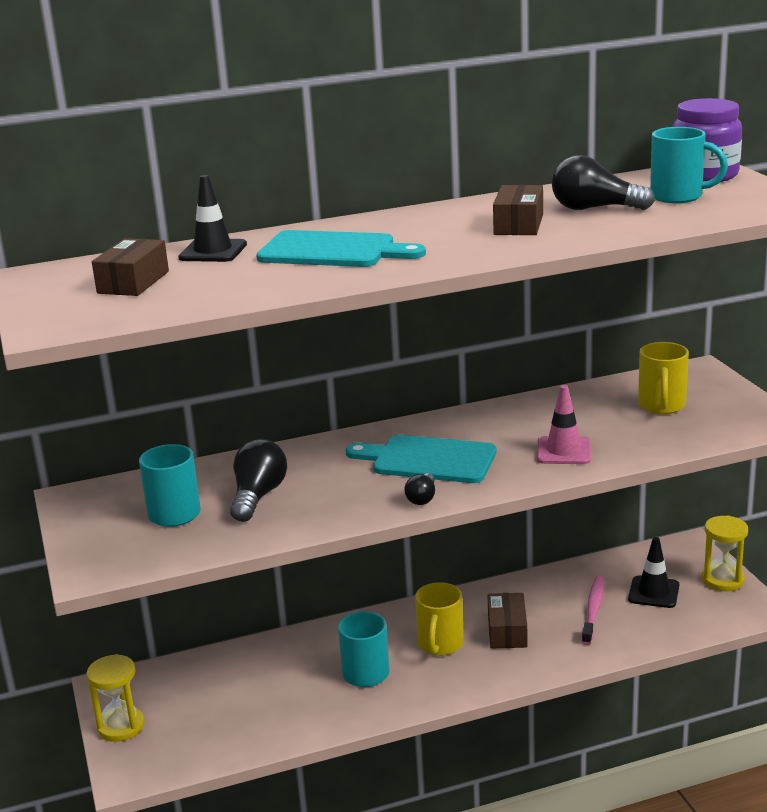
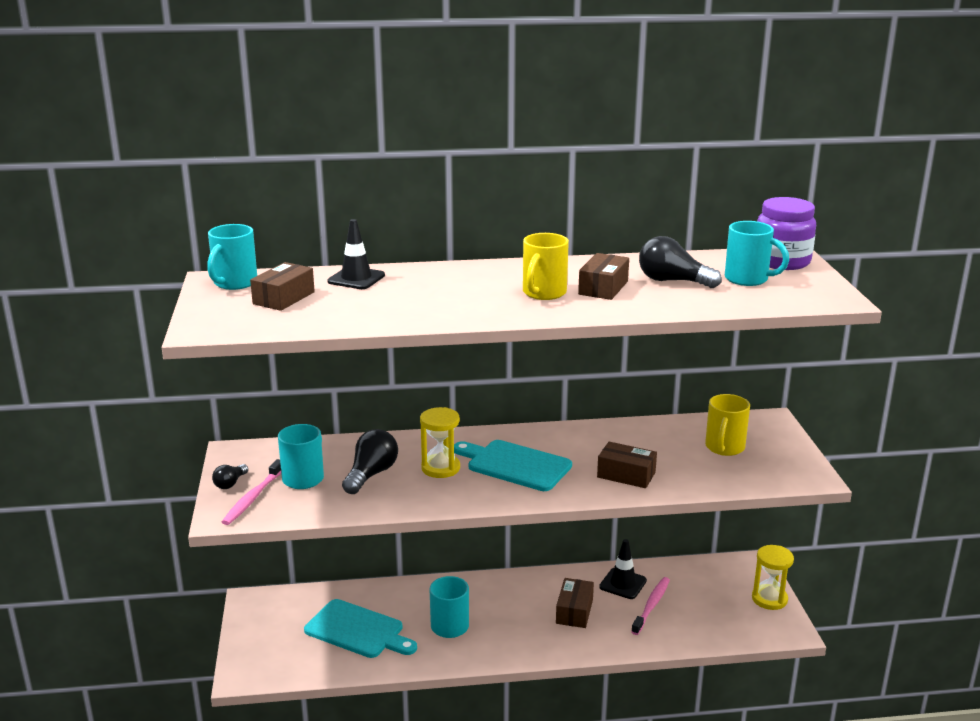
camera: 10 degrees right, 0 degrees up
(59, 275) = (234, 283): none -> turquoise mug
(119, 545) = (253, 498): none -> pink toothbrush
(121, 726) = (250, 635): yellow hourglass -> yellow hourglass (440, 468)
(333, 251) = (446, 291): turquoise cutting board -> turquoise cutting board (358, 630)
(422, 498) = (496, 497): black light bulb -> black light bulb (230, 483)
(440, 645) = (516, 613): yellow mug -> yellow mug (543, 293)
(563, 451) = (626, 475): pink traffic cone -> brown box
(653, 592) = (707, 599): black traffic cone -> black traffic cone (623, 584)

